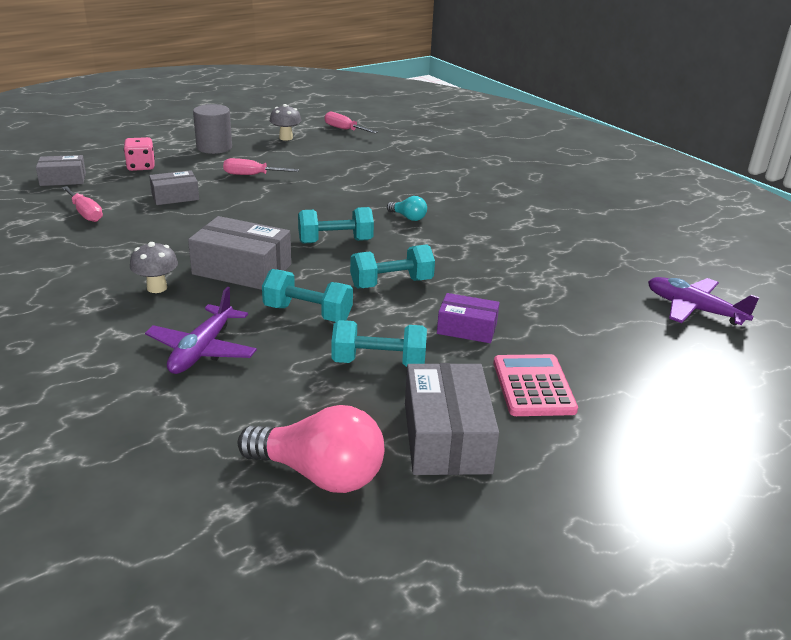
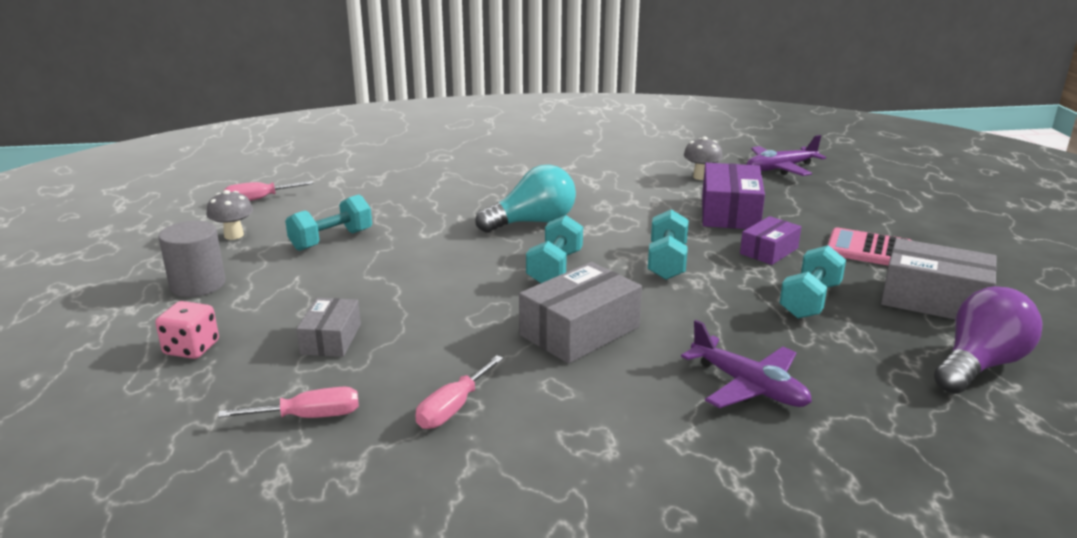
camera: 60 degrees left, 5 degrees down
(63, 179) = (151, 422): grey box -> none
(157, 288) = (587, 392): grey mushroom -> grey mushroom (701, 177)
(251, 175) = (325, 278): pink screwdriver -> pink screwdriver (453, 408)
(308, 313) = (702, 314): turquoise dumbbell -> turquoise dumbbell (331, 240)
(319, 474) = (979, 365): pink light bulb -> purple light bulb
(408, 217) = (532, 222): turquoise light bulb -> turquoise light bulb, size x2.07
(535, 297) = (730, 212): none -> purple box

